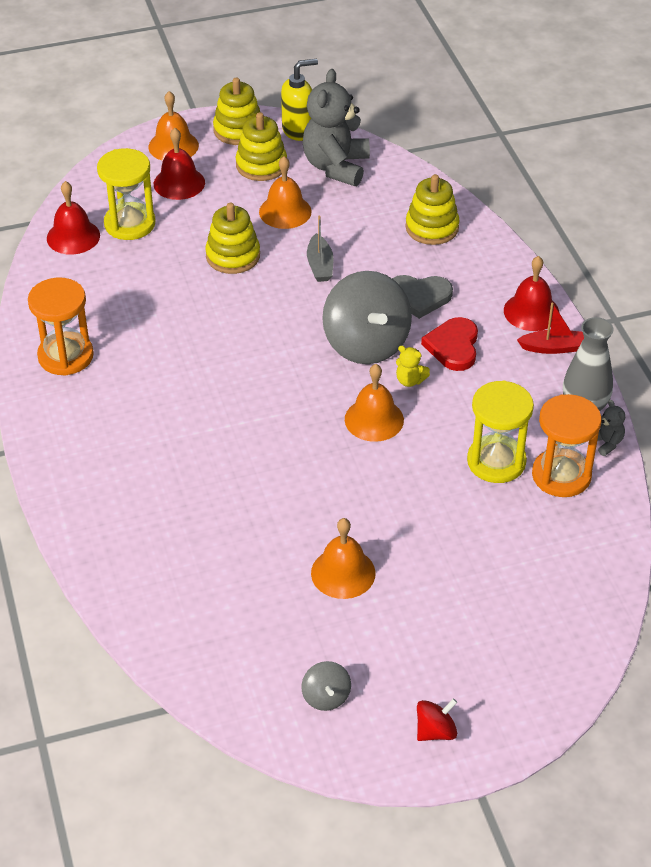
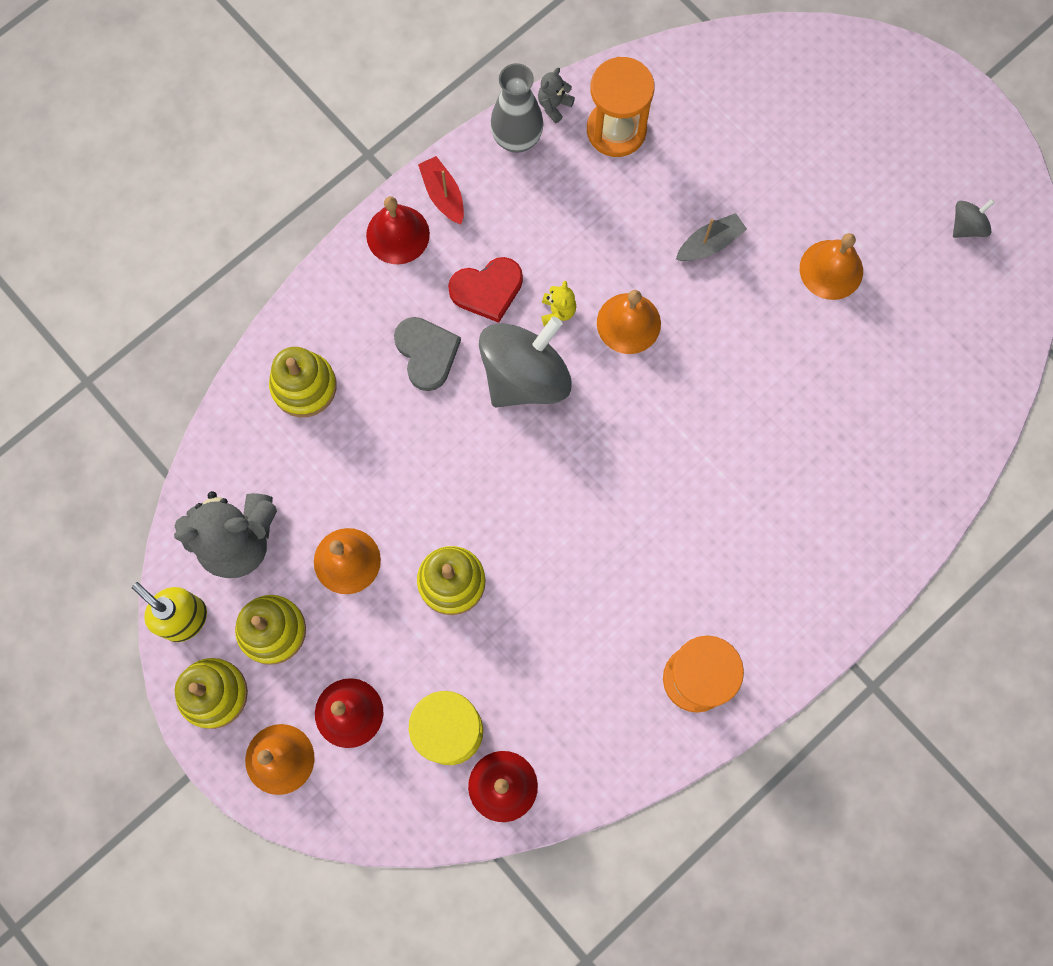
camera: 115 degrees left, 30 degrees up
(320, 265) = (423, 478): grey boat -> grey boat (709, 243)
(435, 731) = (951, 129): red spinning top -> none
(496, 461) = (627, 191): yellow hourglass -> none

